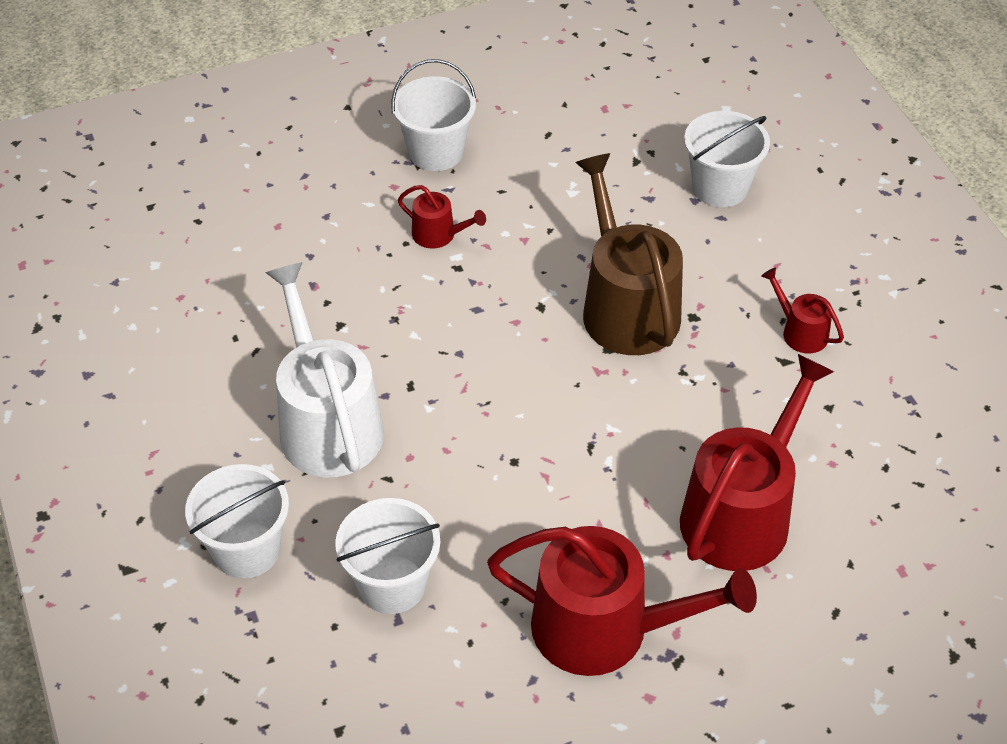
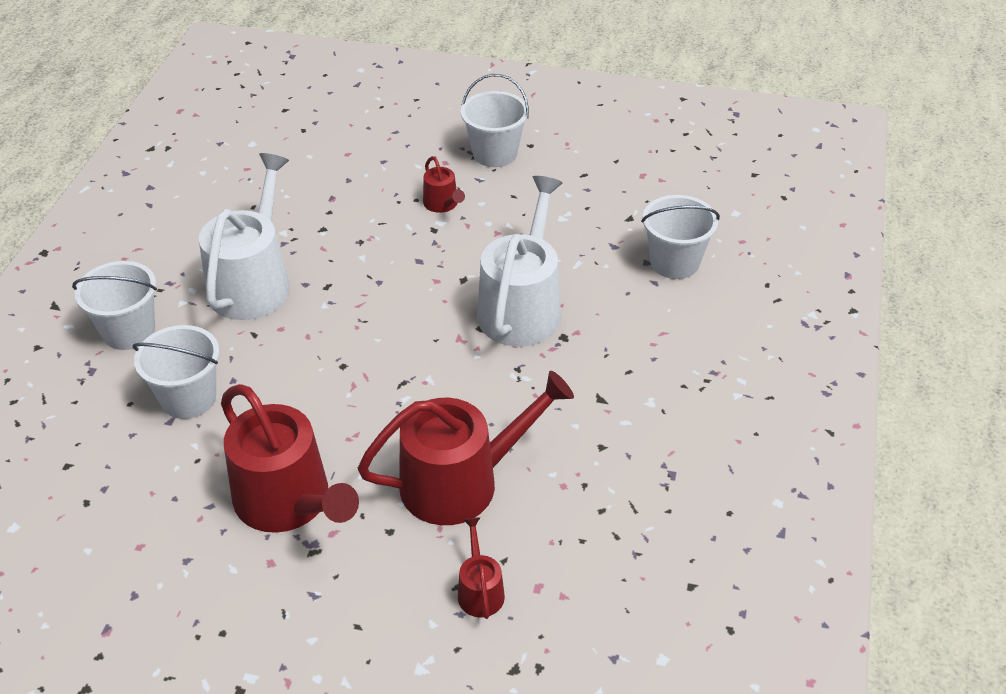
camera: 35 degrees right, 5 degrees down
(626, 307) = (522, 307): brown watering can -> white watering can
(800, 332) = (633, 386): red watering can -> red watering can (480, 591)

